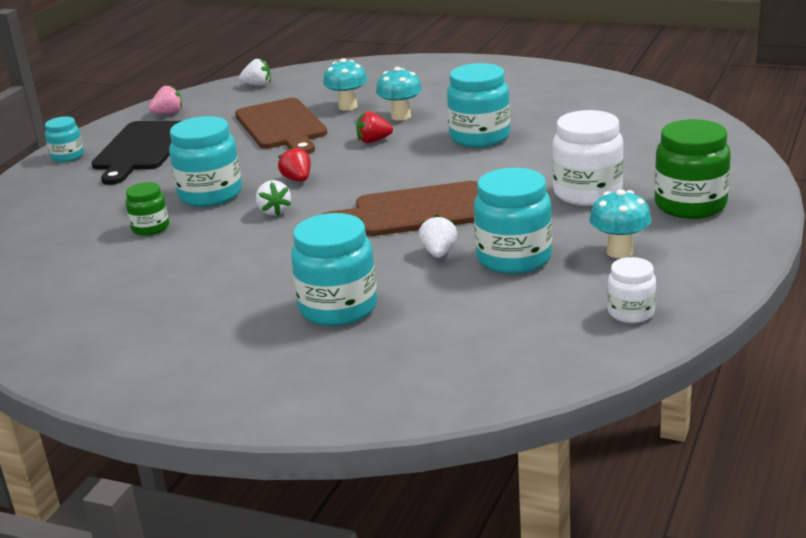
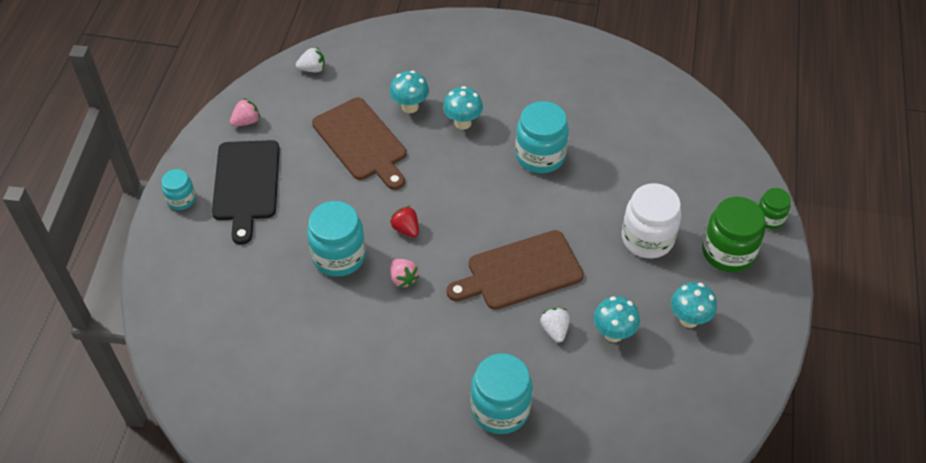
camera: 15 degrees left, 25 degrees up
(150, 228) = (306, 309): green jar -> green jar (769, 218)
(274, 211) = (403, 279): white strawberry -> pink strawberry
(373, 141) = (451, 164): red strawberry -> none
(514, 258) = (613, 333): turquoise jar -> turquoise mushroom
(631, 312) = (713, 396): white jar -> none

